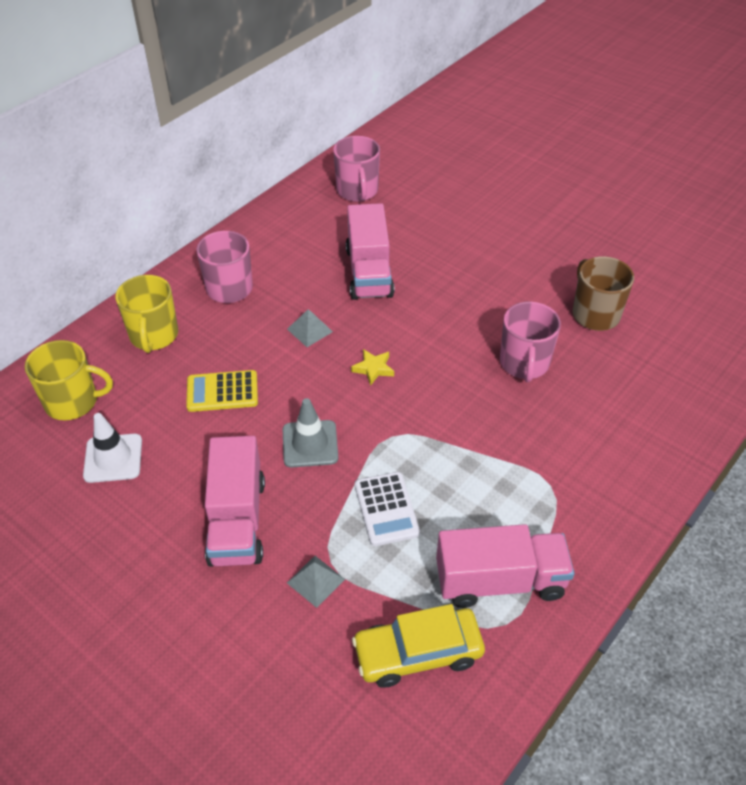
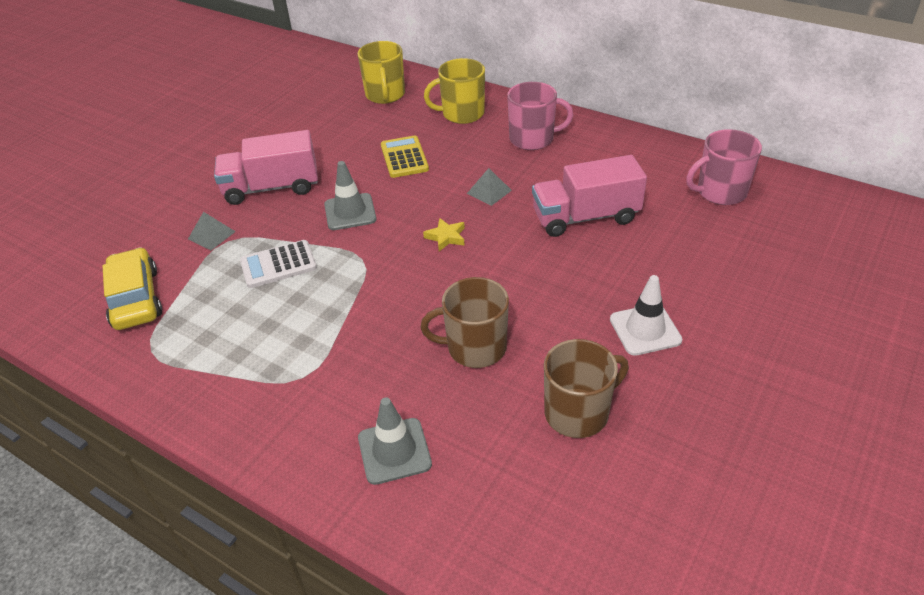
camera: 85 degrees right, 5 degrees down
(113, 458) = (332, 122): white traffic cone -> white traffic cone (645, 330)
(500, 581) = (195, 344): pink truck -> none
(524, 363) = (475, 348): pink mug -> brown mug
(633, 423) = (394, 451): none -> grey traffic cone

